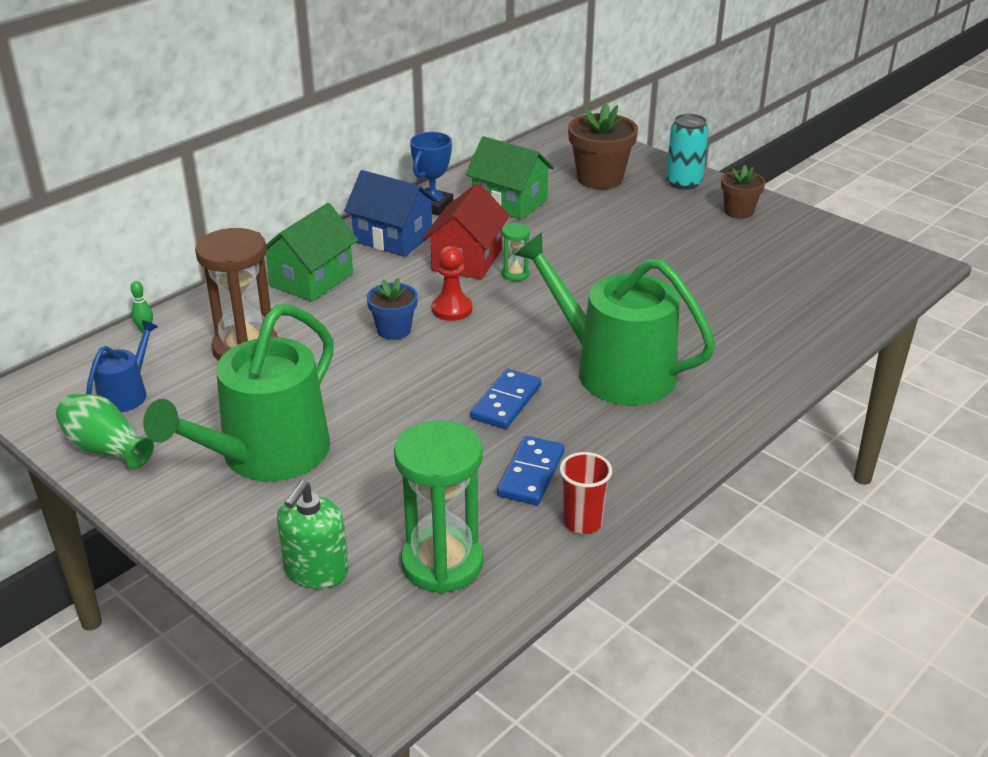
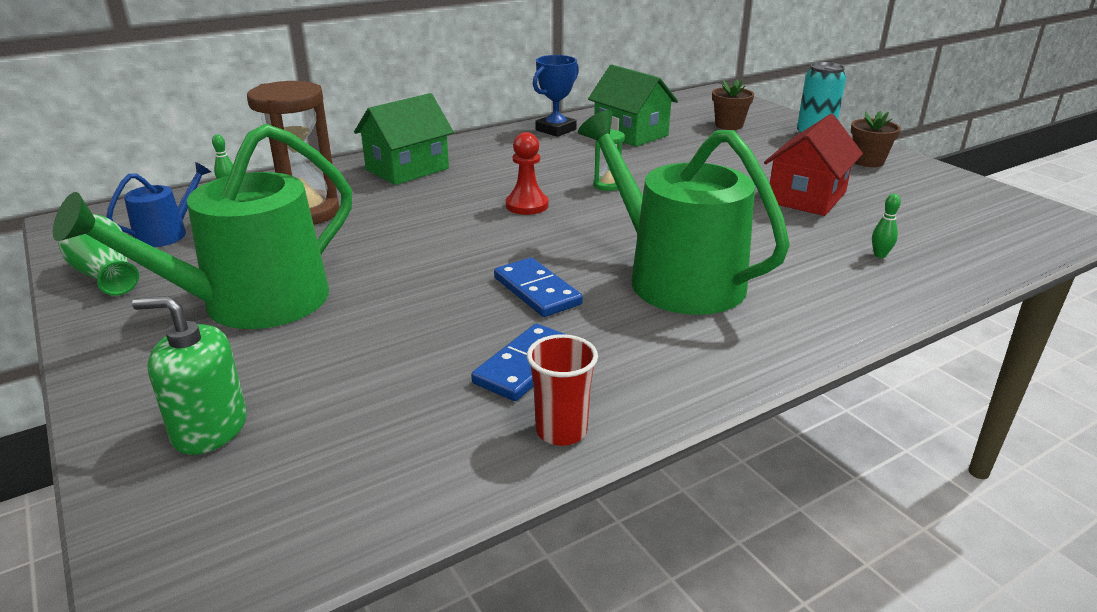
camera: 15 degrees right, 5 degrees down
(316, 570) = (210, 429): green soap dispenser -> green soap dispenser turned 60 degrees clockwise
(393, 238) = (504, 148): blue house -> none
(394, 330) = (458, 215): blue flower pot -> none
(442, 563) = (360, 448): green hourglass -> none
(467, 260) = (565, 170): red house -> red house (806, 197)
(506, 402) = (537, 291): blue domino -> blue domino turned 75 degrees counterclockwise
(600, 178) = (729, 125): brown flower pot -> brown flower pot, size x0.60
(770, 320) = (880, 255): none -> green bowling pin

